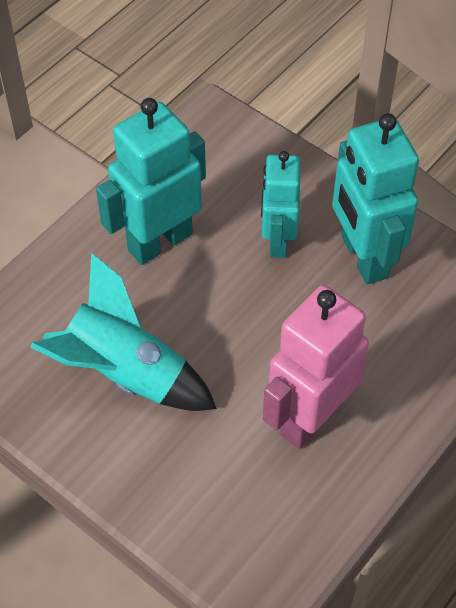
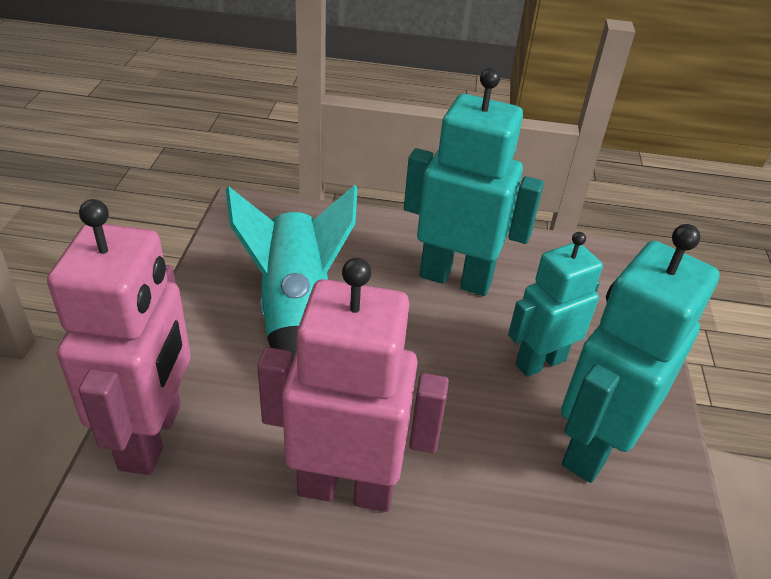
camera: 55 degrees right, 15 degrees down
(192, 522) = (152, 436): none -> pink robot

